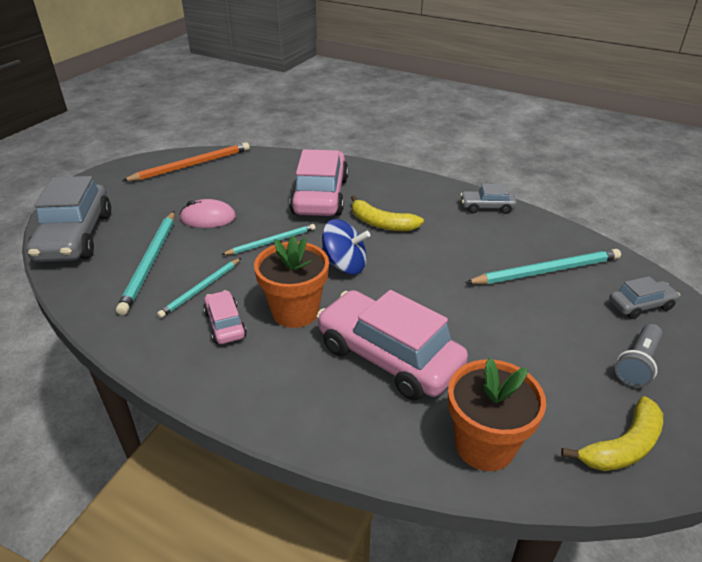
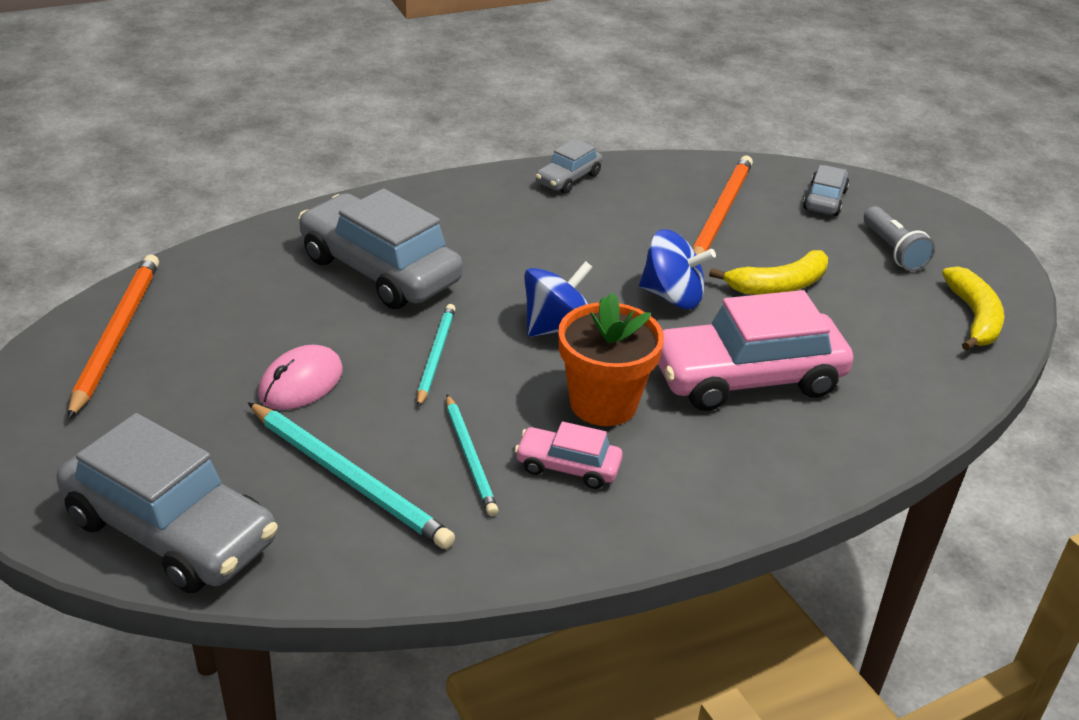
camera: 55 degrees left, 0 degrees up
(320, 196) = (380, 270): pink car -> grey car
(381, 223) = (506, 259): yellow banana -> yellow banana (778, 285)
(431, 291) = (672, 296): none -> blue spinning top
(484, 445) = (914, 386): orange flower pot -> none
(546, 271) = (720, 213): turquoise pencil -> orange pencil

